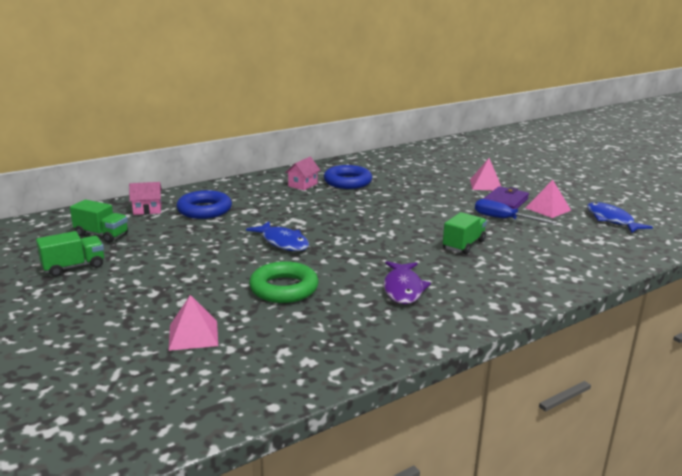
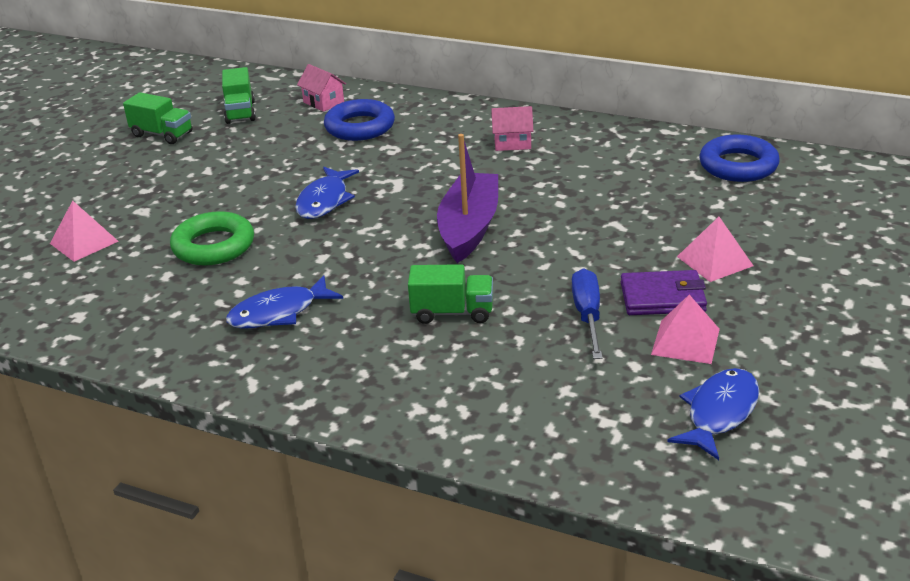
camera: 60 degrees right, 10 degrees up
(347, 182) = (566, 164): blue ring -> blue ring (738, 166)
(379, 218) = (469, 227): none -> purple boat
(403, 289) = (279, 313): purple fish -> blue fish

